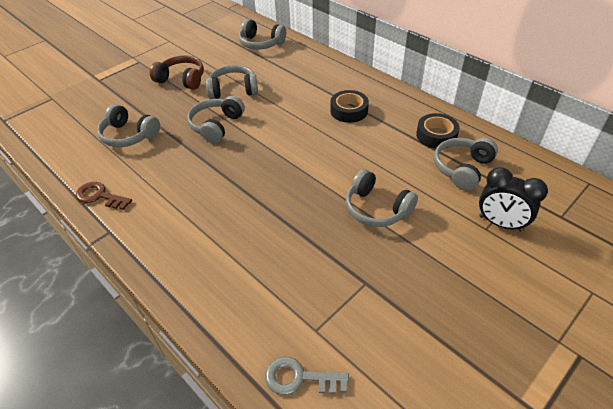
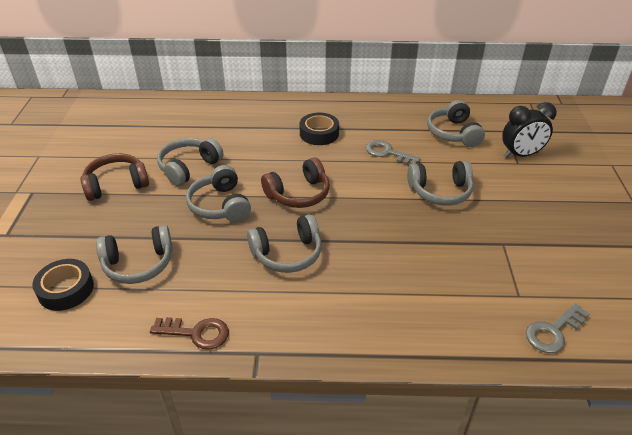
camera: 45 degrees left, 5 degrees down
(100, 196) = (196, 333): brown key -> brown key turned 150 degrees counterclockwise
(261, 43) = (154, 115): grey headphones -> grey headphones (287, 253)
(272, 147) = (298, 194): none -> brown headphones
(380, 153) = (387, 153): none -> grey key
(436, 135) = (406, 119): black tape -> black tape (66, 289)

